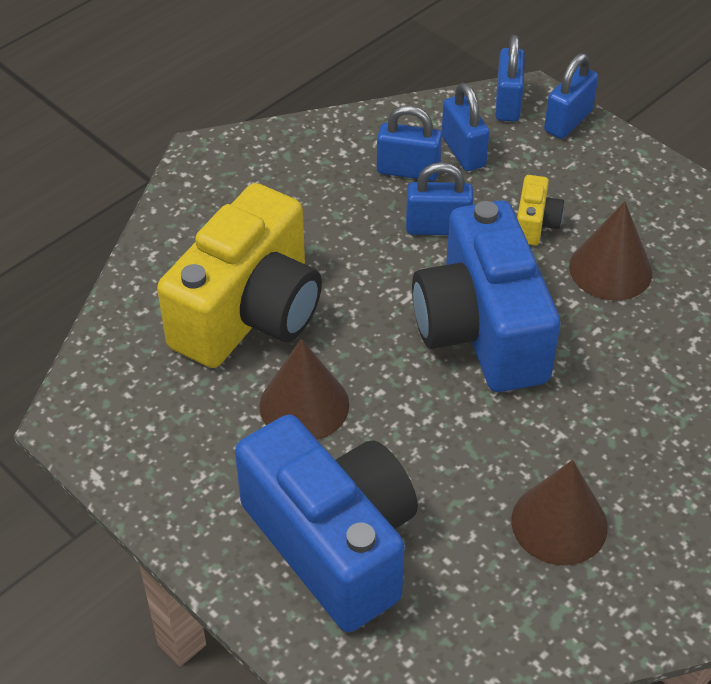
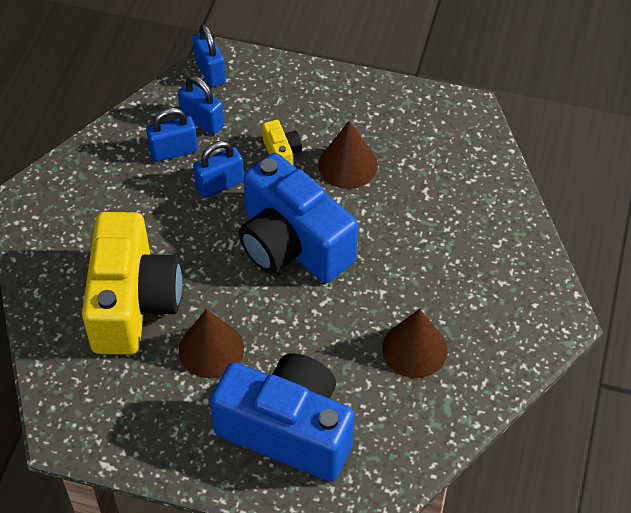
camera: 30 degrees left, 5 degrees up
(568, 121) = (258, 68): blue padlock -> none

